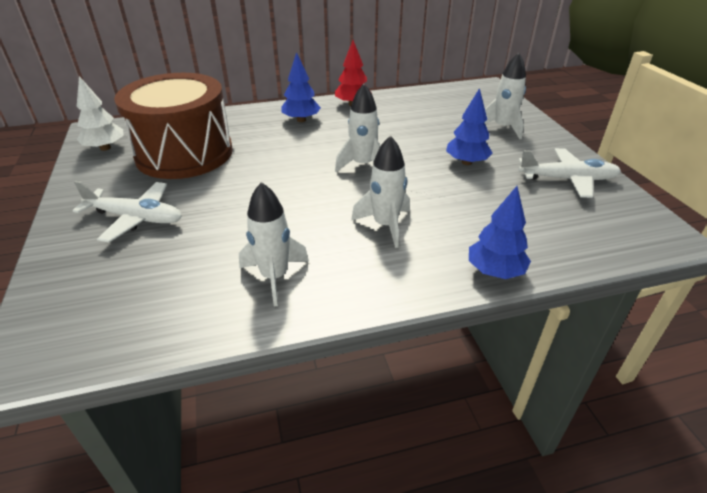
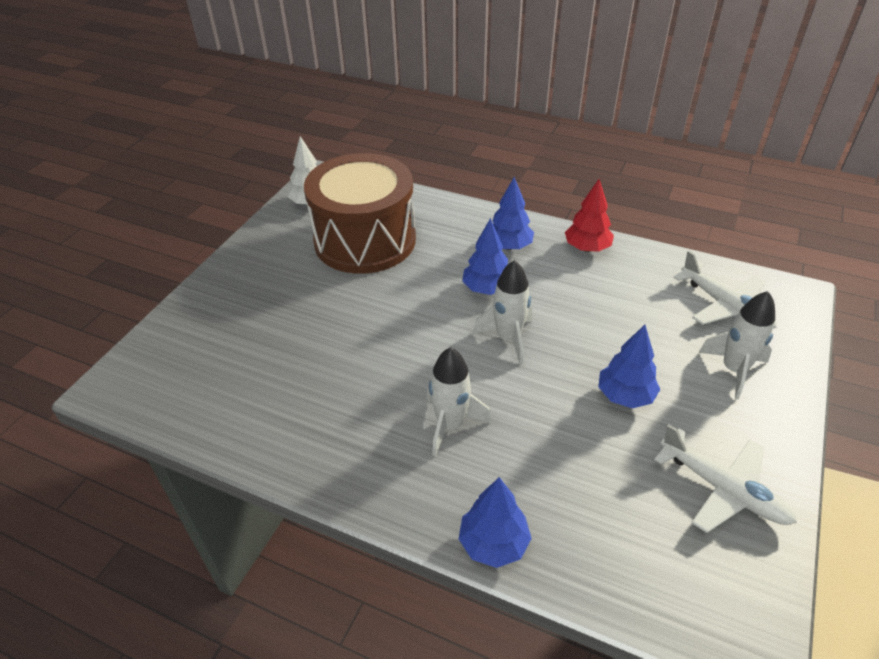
camera: 40 degrees right, 5 degrees up
(135, 218) = (268, 296): white plane -> white plane (724, 305)
(274, 277) = (308, 420): white rocket -> none
(315, 146) = (487, 289): none -> blue tree

